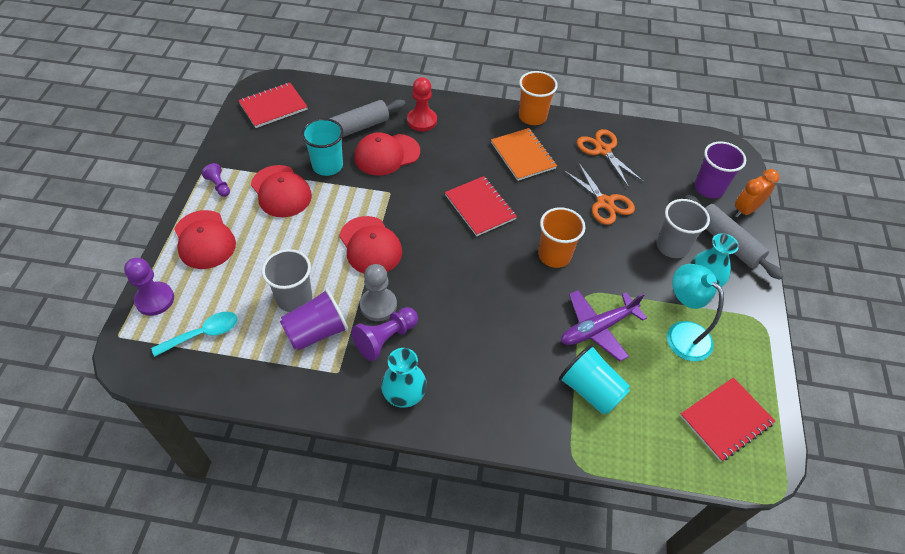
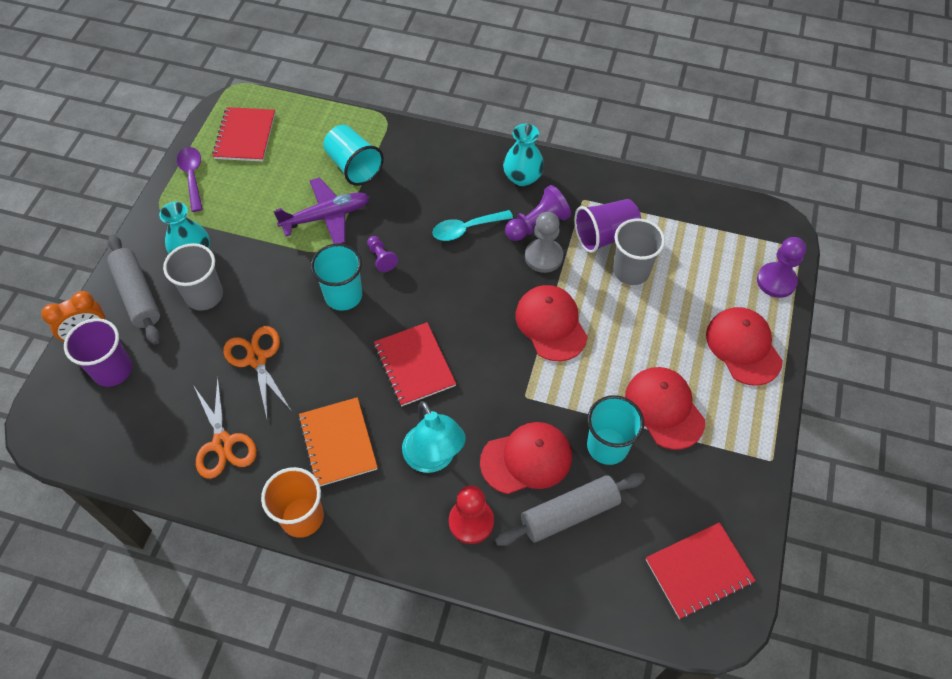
camera: 170 degrees left, 5 degrees up
(203, 334) = (716, 243): turquoise spoon -> turquoise spoon (466, 229)
(219, 185) = (746, 424): purple pawn -> purple pawn (381, 258)
(554, 255) = (343, 295): orange cup -> turquoise cup
(682, 333) = (244, 205): turquoise lamp -> turquoise lamp (434, 458)
(725, 419) = (245, 136): red notebook -> red notebook turned 60 degrees counterclockwise
(752, 361) = (192, 176): none -> purple spoon

